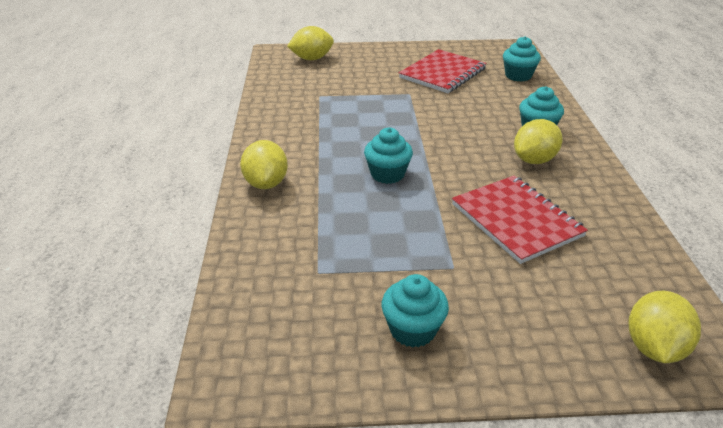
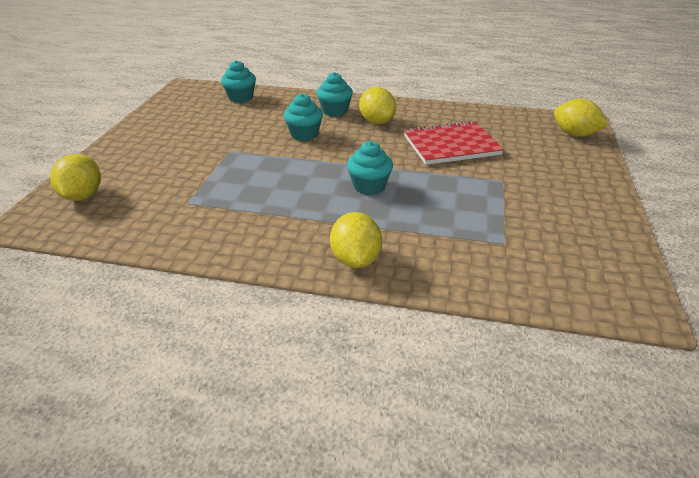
camera: 75 degrees left, 0 degrees up
(266, 183) = (355, 259): yellow lemon -> yellow lemon turned 75 degrees clockwise
(413, 329) = (569, 208): turquoise cupcake -> turquoise cupcake (304, 134)
(442, 73) = (203, 127): red notebook -> none

